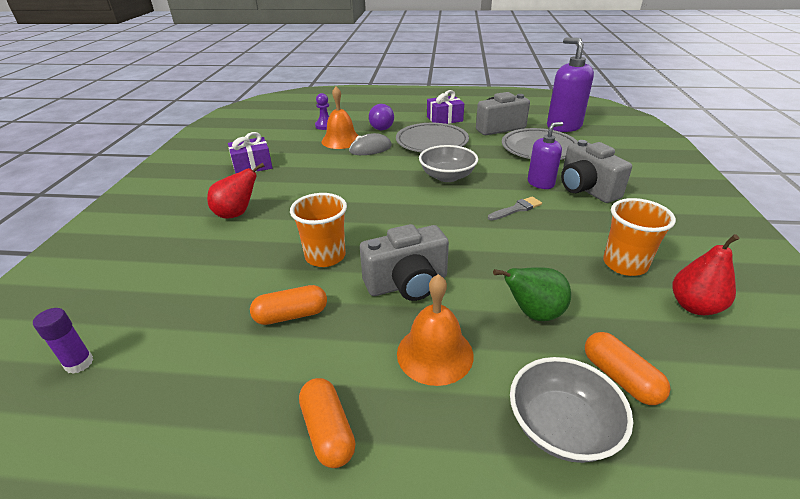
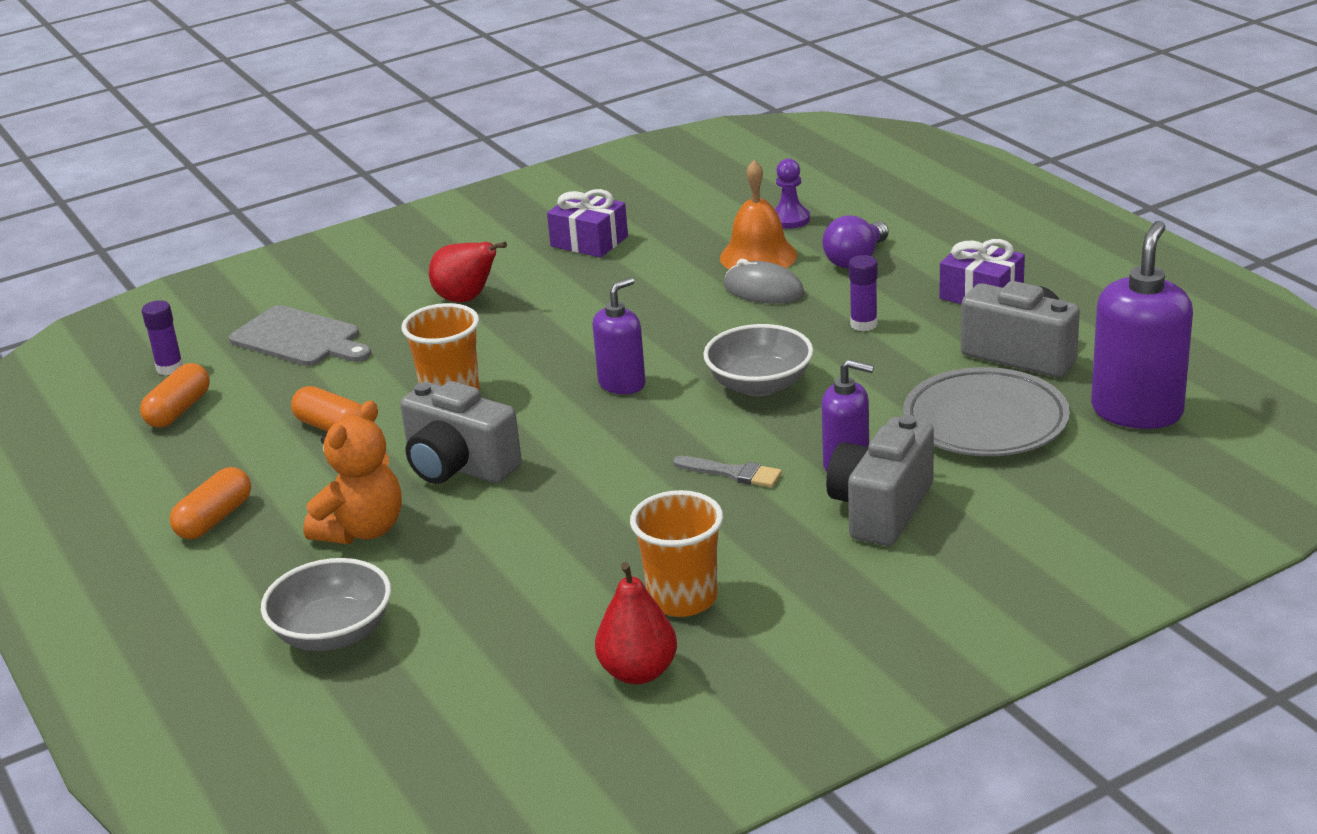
camera: 55 degrees right, 5 degrees down
(162, 285) = (299, 338): none -> grey cutting board
(395, 205) = (622, 384): none -> purple soap dispenser
(432, 142) = (863, 324): grey plate -> purple glue stick
(435, 353) = (362, 530): orange bell -> orange teddy bear
(533, 313) = (494, 564): green pear -> none
(620, 378) = (439, 649): orange capsule -> orange capsule (179, 410)

